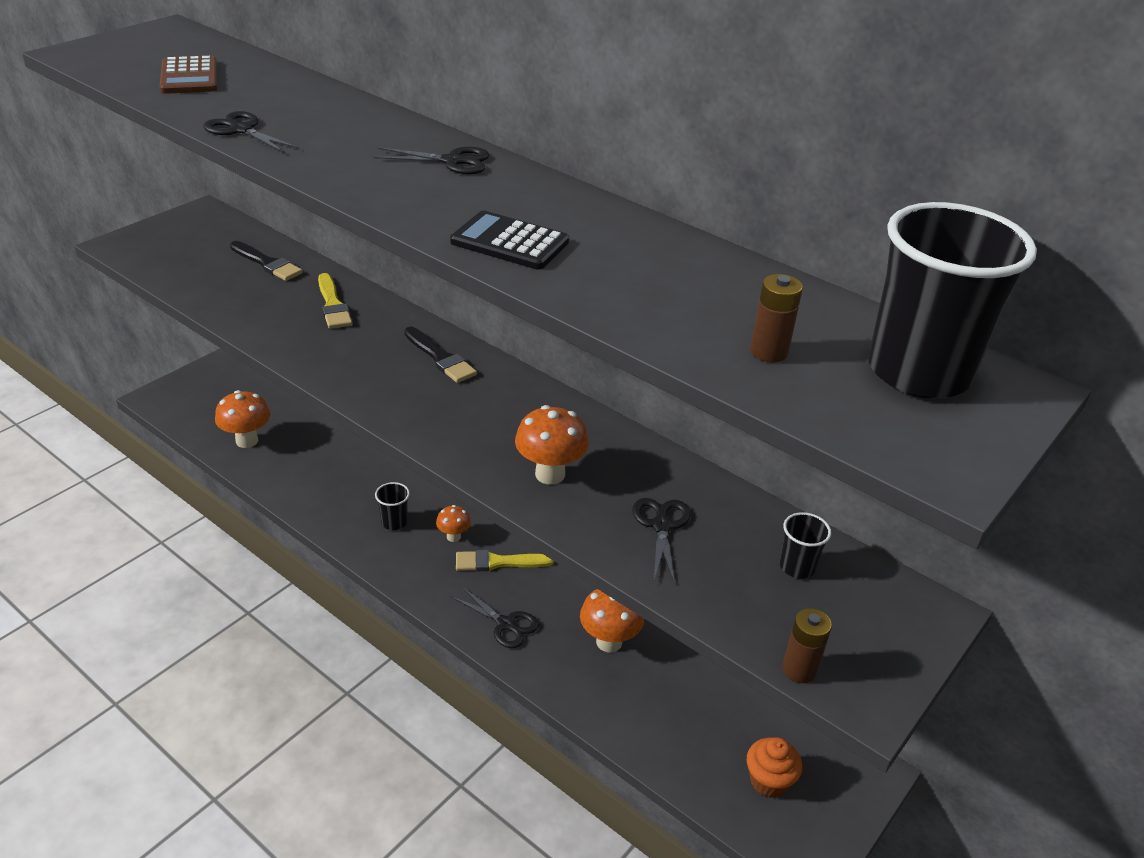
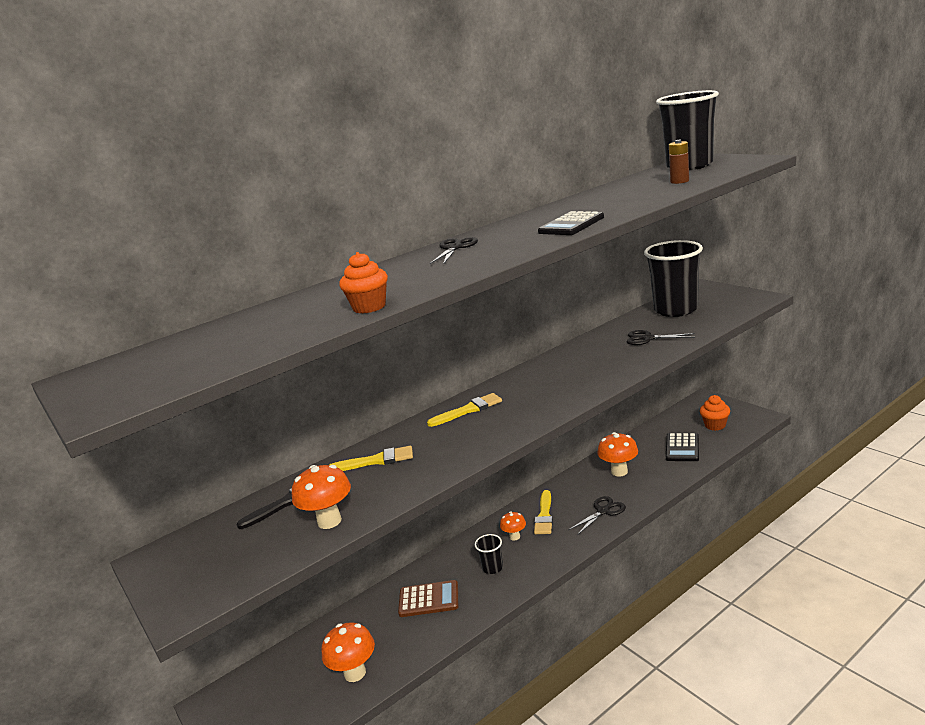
camera: 70 degrees left, 15 degrees down
(189, 77) = (230, 344): brown calculator -> brown calculator (429, 599)
(241, 130) = (369, 307): black scissors -> orange cupcake
(440, 358) = (468, 410): black brush -> yellow brush
(550, 474) = (603, 368): orange mushroom -> orange mushroom (329, 521)
(685, 726) = (682, 448): none -> black calculator
(797, 567) = (675, 310): black cup -> black cup, size x2.33
(799, 669) = (746, 309): brown battery -> none

